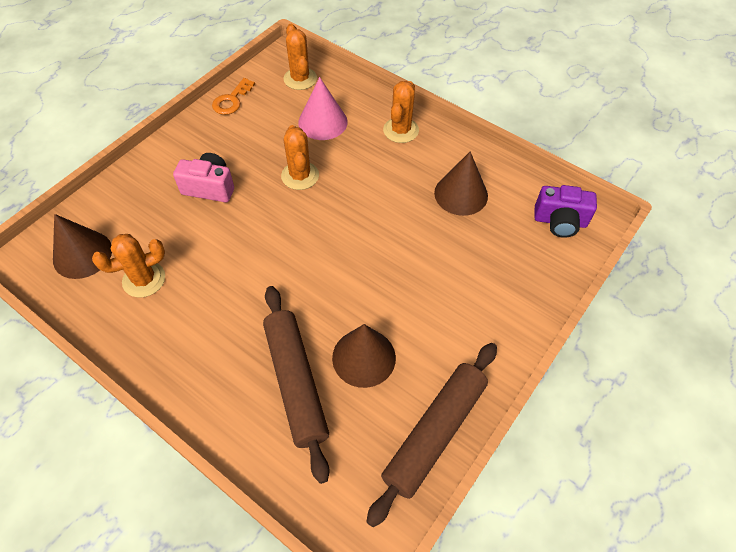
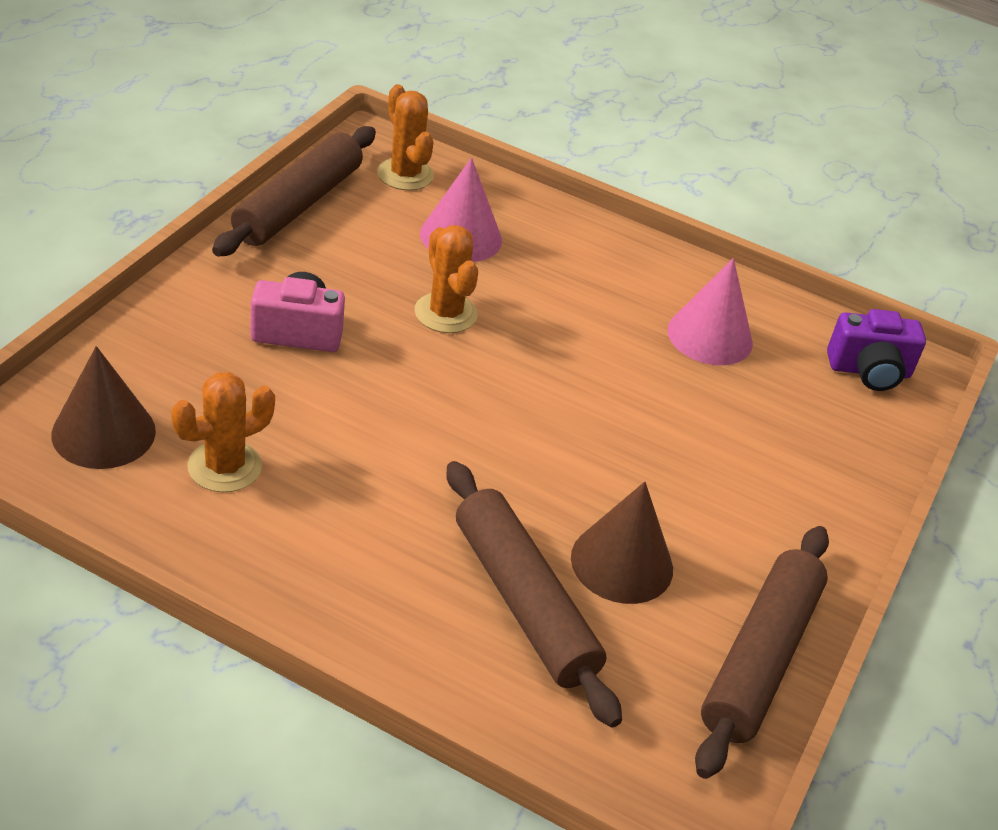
camera: 15 degrees left, 15 degrees down
(232, 100) = (298, 205): orange key -> brown rolling pin
(401, 130) = (591, 249): orange cactus -> none
(461, 194) = (710, 336): brown cone -> pink cone

